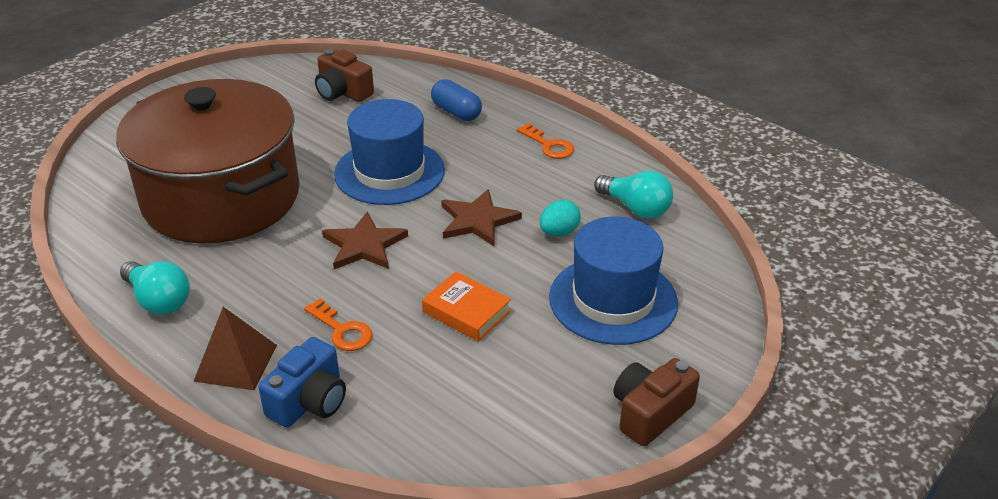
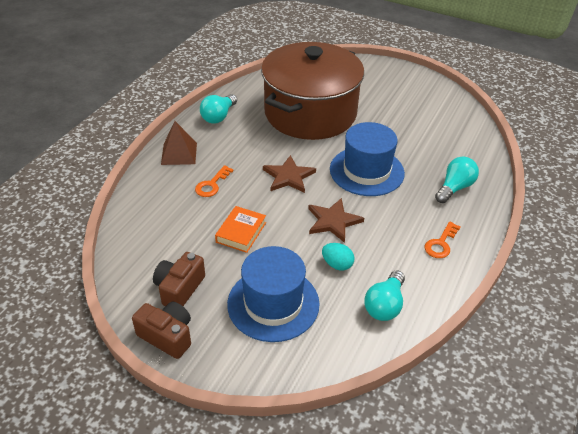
camera: 75 degrees right, 5 degrees up
(309, 401) = (156, 185): blue camera -> none
(343, 92) = (445, 131): brown camera -> brown camera (179, 288)
(456, 112) = (454, 188): blue capsule -> turquoise light bulb

